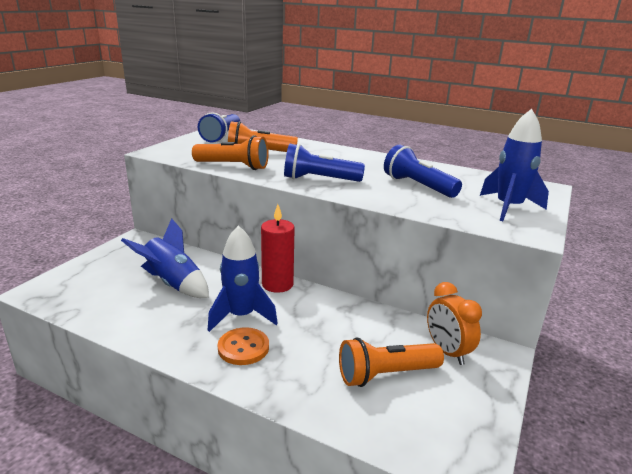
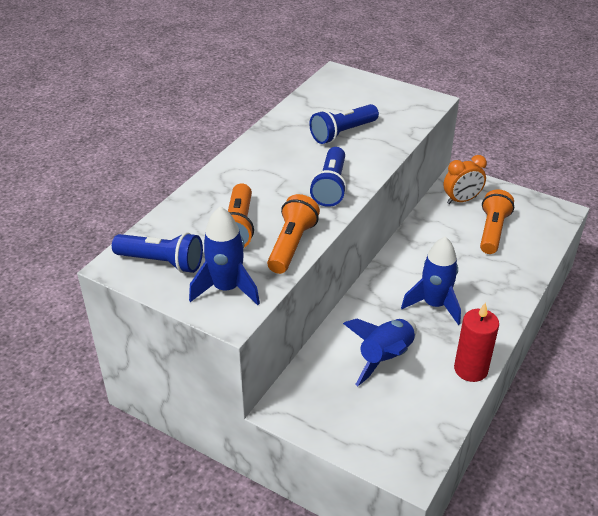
camera: 85 degrees left, 15 degrees up
(243, 348) = (477, 302): orange button -> none
(277, 284) = (379, 283): red candle -> red candle (470, 369)
(386, 374) = (492, 231): orange flashlight -> orange flashlight turned 150 degrees counterclockwise
(508, 208) = (386, 99): blue rocket -> blue rocket (226, 289)

